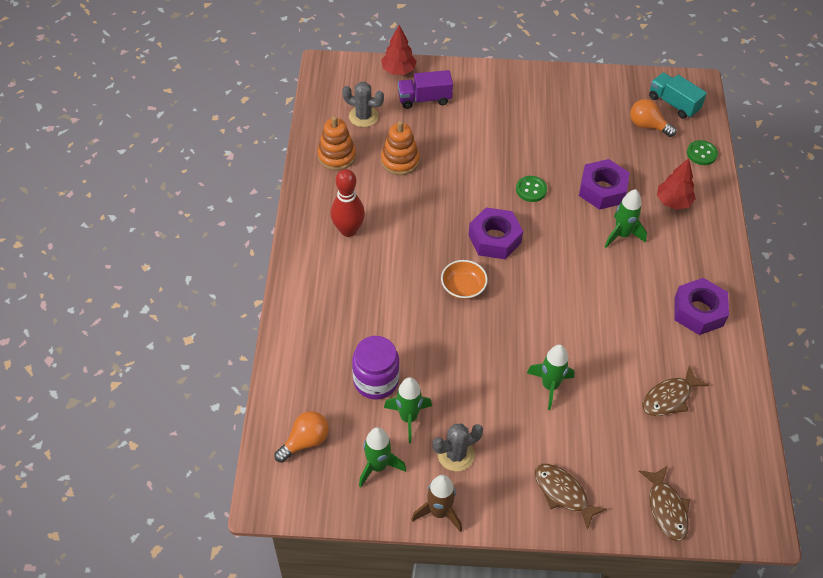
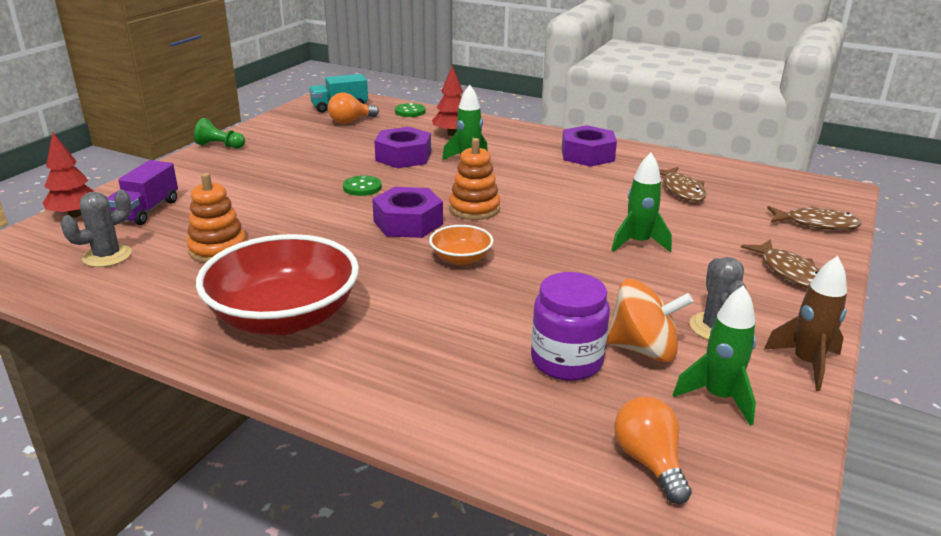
camera: 65 degrees left, 25 degrees down
(336, 156) = (143, 293): orange stacking toy -> orange stacking toy (474, 209)
(348, 230) = (284, 317): red bowling pin -> red bowl
(408, 418) = (643, 349): green rocket -> orange spinning top
(542, 76) = (220, 146): none -> green pawn
(563, 493) = (789, 272): brown fish -> brown fish turned 90 degrees counterclockwise

